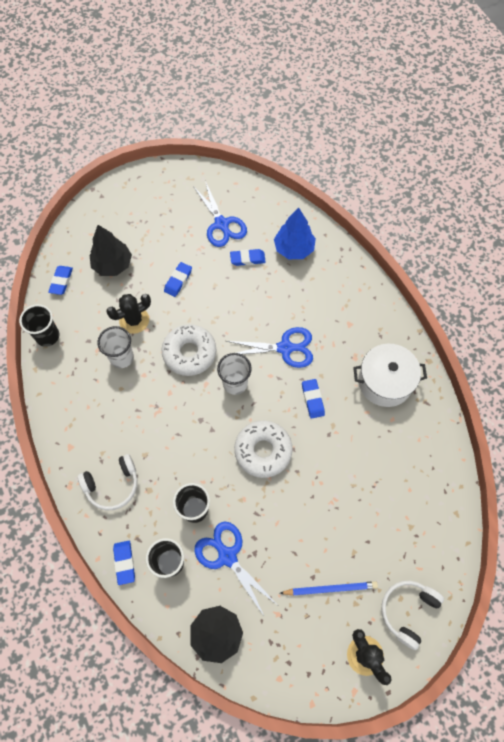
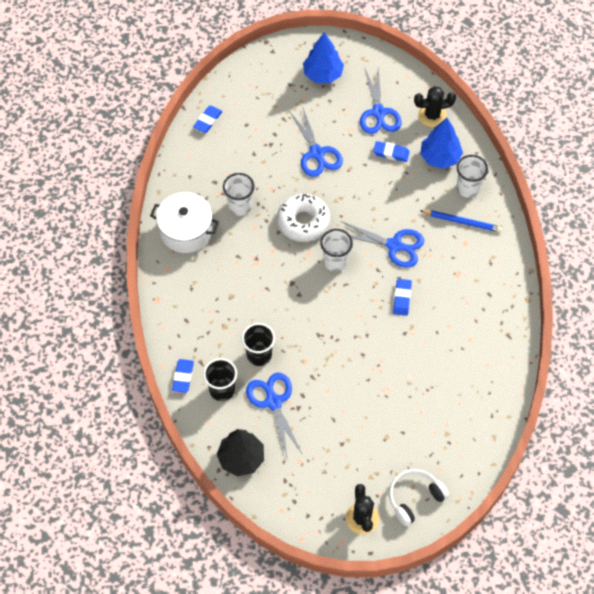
camera: 20 degrees right, 5 degrees down
(47, 336) = (179, 166): black cup -> none
(112, 265) = (260, 120): black tree -> none
(112, 485) = (194, 312): white headphones -> none
(134, 320) = (263, 176): black cactus -> black cactus (432, 115)
(156, 203) = (323, 74): none -> blue tree
(178, 281) = (317, 153): blue eraser -> blue scissors
(263, 451) = (338, 327): white donut -> none
(330, 589) = (353, 457): blue pencil -> blue pencil (462, 222)
(331, 270) = (468, 188): none -> white cup
(385, 382) = (477, 305): white pot -> white pot (186, 231)

